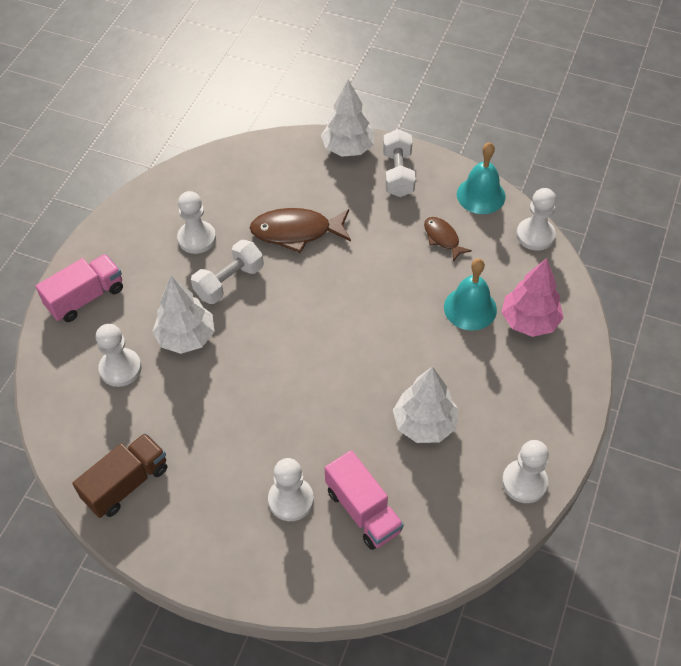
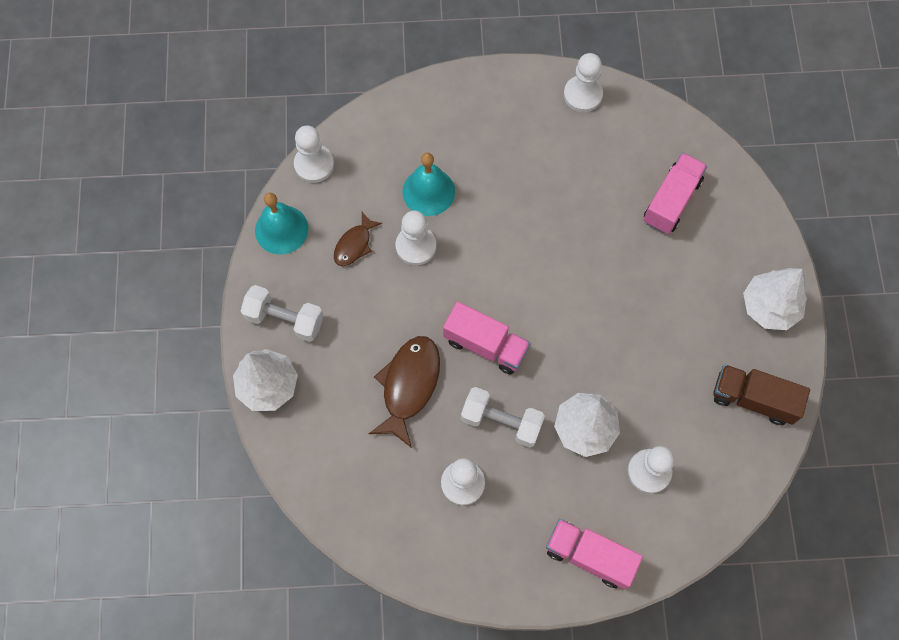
camera: 115 degrees left, 15 degrees up
(291, 500) = (693, 259): white pawn -> white pawn (416, 246)
(296, 232) = (408, 386): brown fish -> brown fish turned 135 degrees counterclockwise
(301, 296) = (485, 345): none -> pink truck
(398, 174) = (285, 319): white dumbbell -> white dumbbell turned 45 degrees clockwise
(424, 424) = (568, 185): white tree -> white tree (769, 307)
(529, 321) = (420, 139): pink tree -> none

